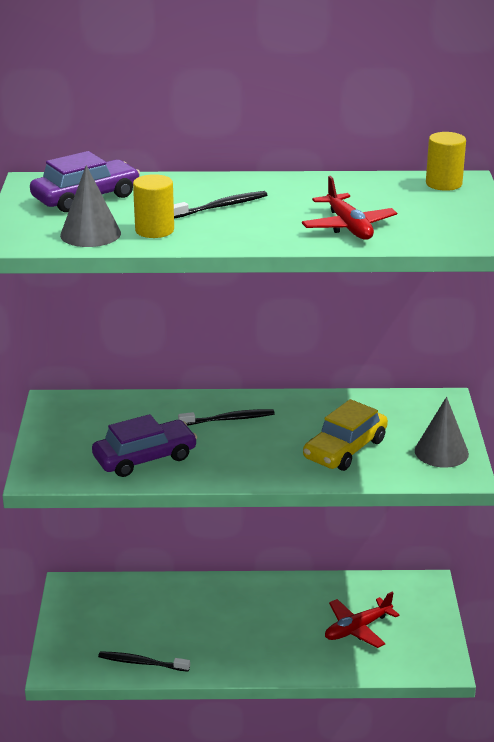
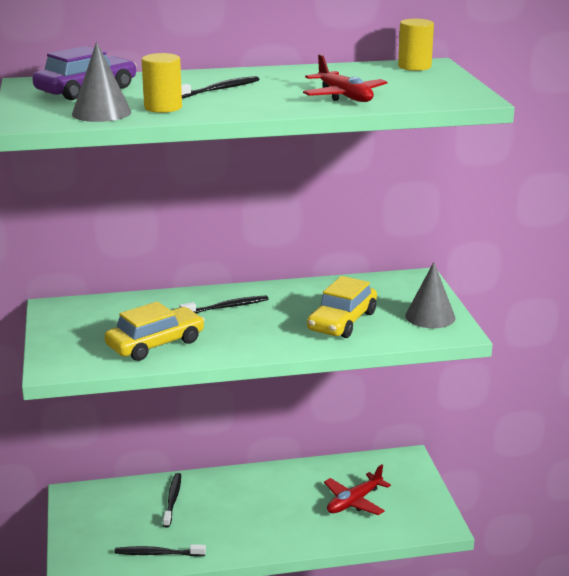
camera: 10 degrees left, 5 degrees down
(145, 458) = (155, 344): purple car -> yellow car
(169, 604) = (172, 500): none -> black toothbrush

